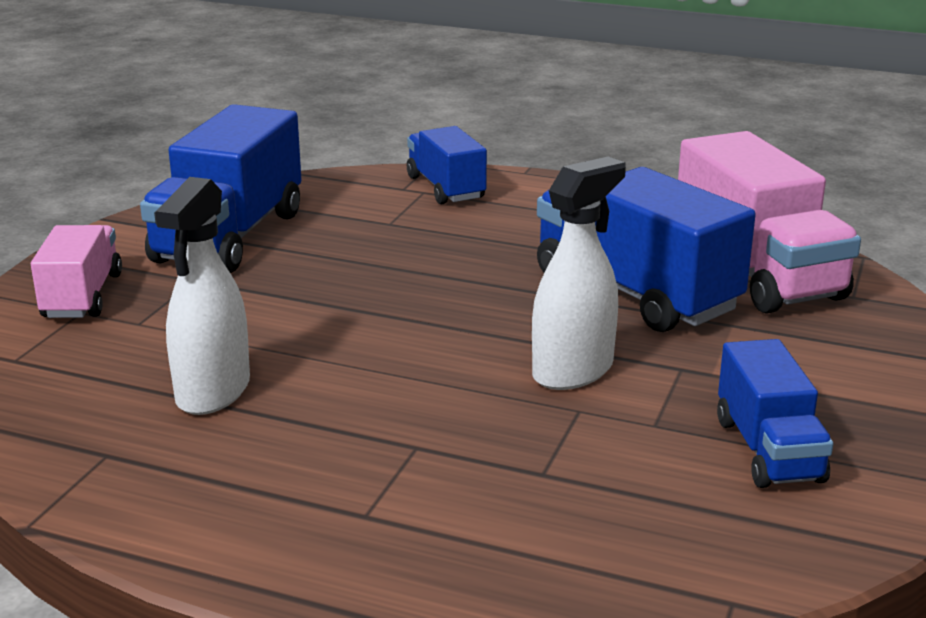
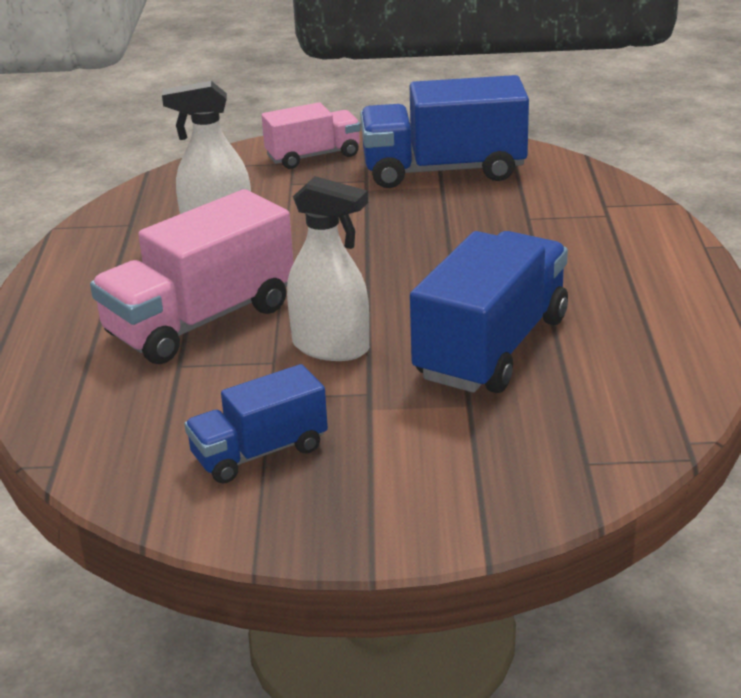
camera: 70 degrees right, 5 degrees up
(446, 188) = (625, 221): blue truck -> none
(756, 272) = (591, 401): pink truck -> pink truck (200, 321)

